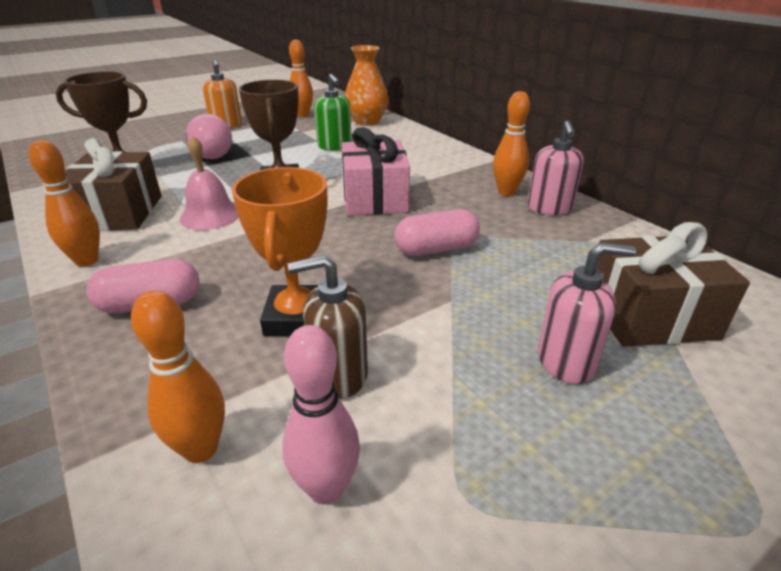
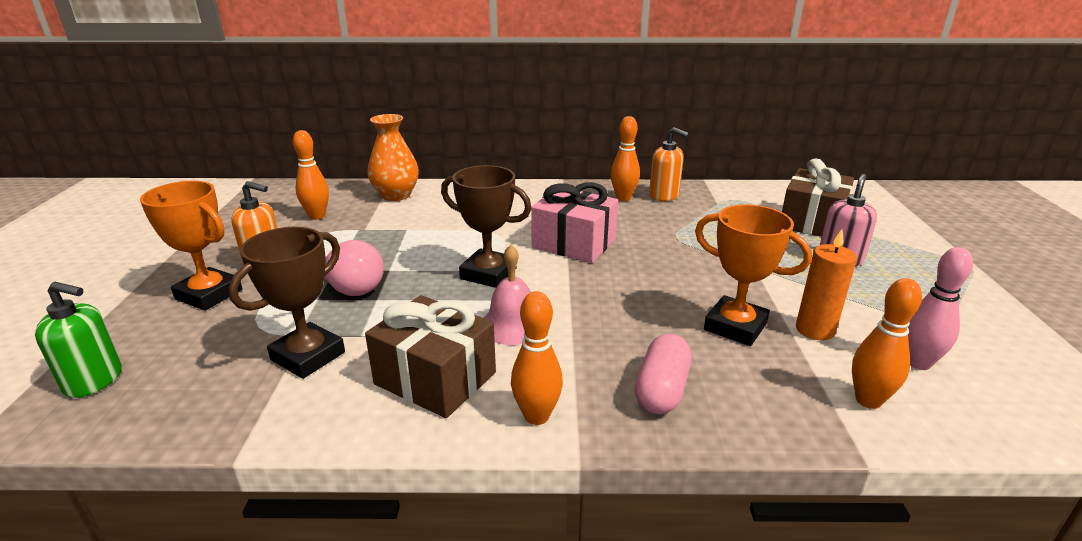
camera: 55 degrees left, 5 degrees down
(175, 128) = (209, 294): none -> orange trophy
(335, 146) = (433, 226): green soap dispenser -> green soap dispenser (94, 380)
(338, 375) = (815, 330): brown soap dispenser -> orange candle
(436, 249) = (683, 249): pink capsule -> none
(549, 208) = (664, 195): pink soap dispenser -> orange soap dispenser

